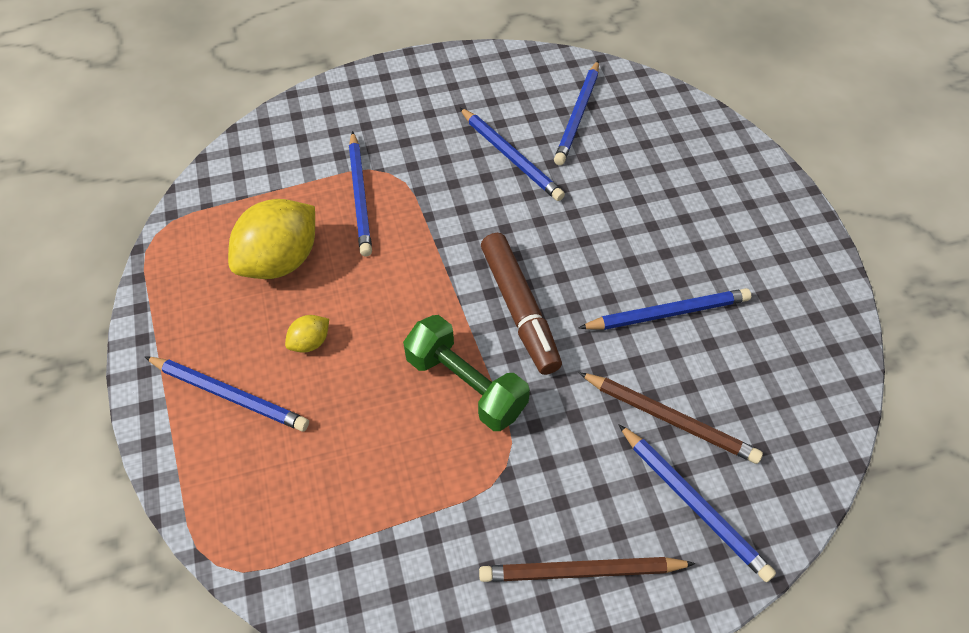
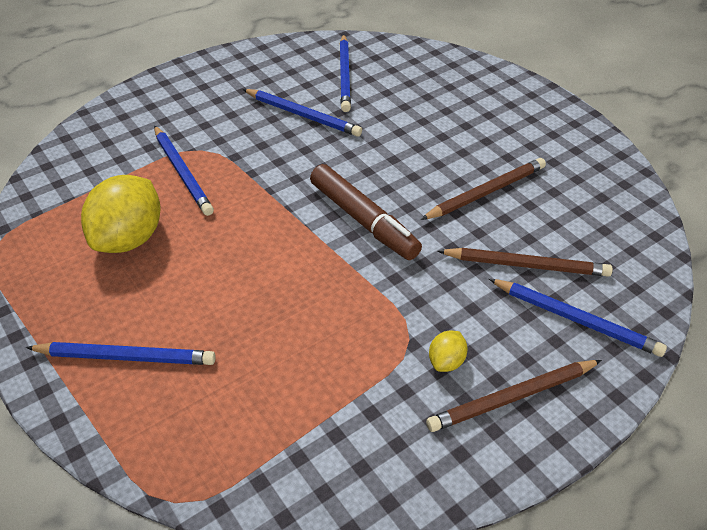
camera: 20 degrees left, 10 degrees down
(310, 342) = (186, 294): yellow lemon -> yellow lemon (446, 361)
(466, 385) = (344, 288): green dumbbell -> none
(667, 313) = (486, 192): blue pencil -> brown pencil

